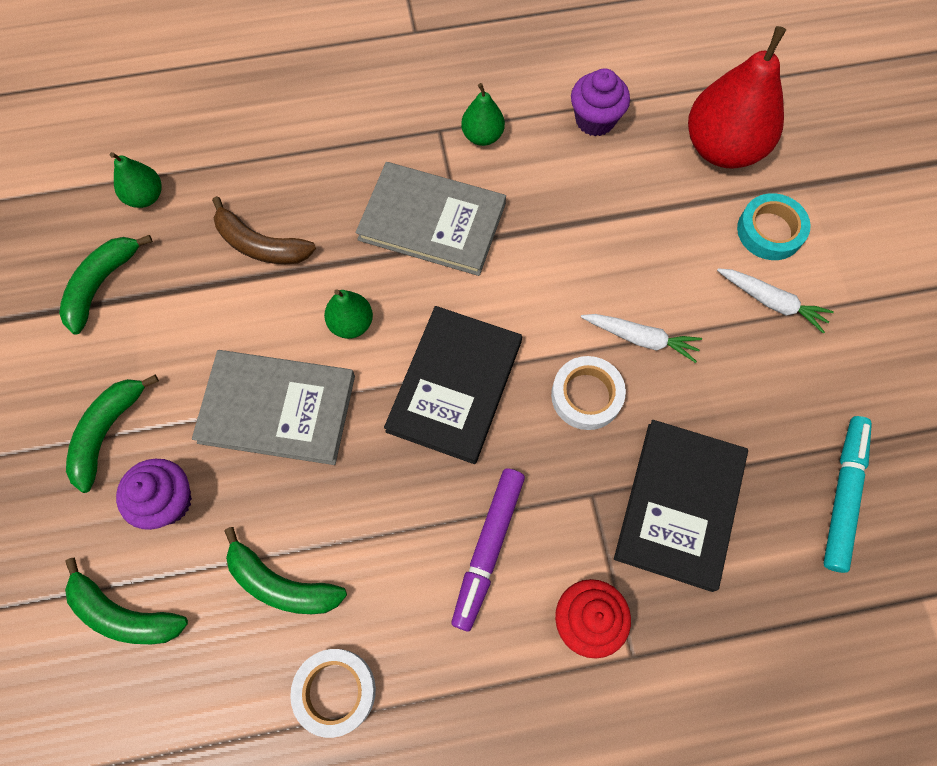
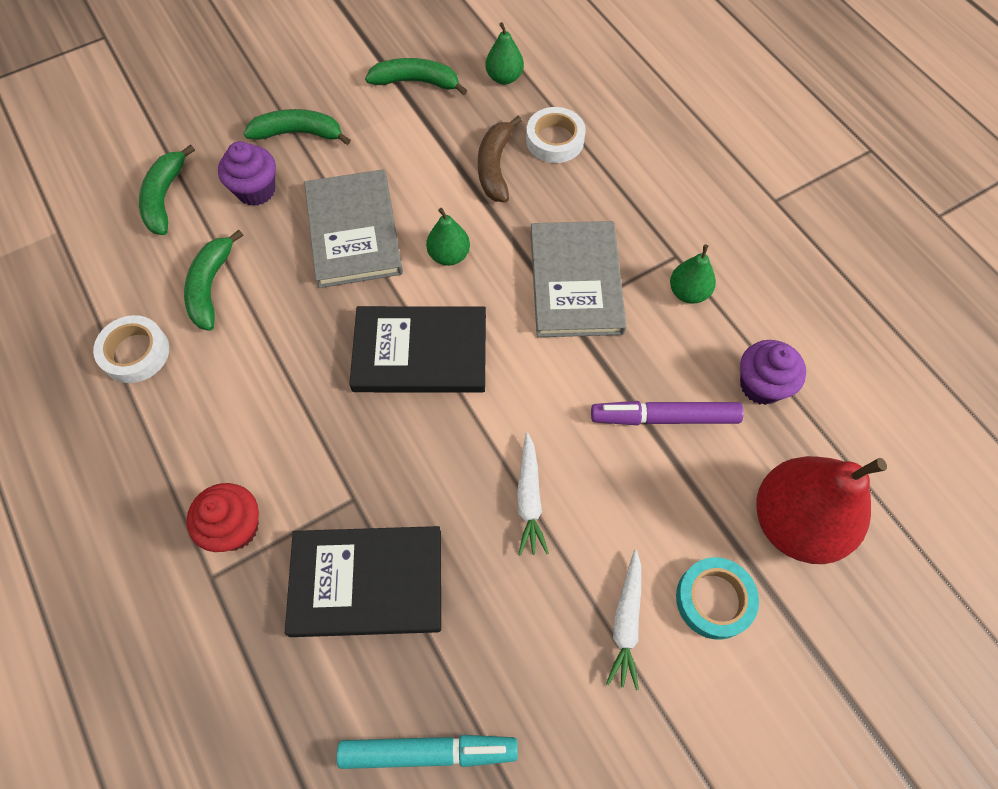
camera: 70 degrees right, 5 degrees down
(488, 548) = (279, 427): purple marker -> purple marker (664, 418)
(586, 396) = (450, 465): white tape -> white tape (555, 140)

